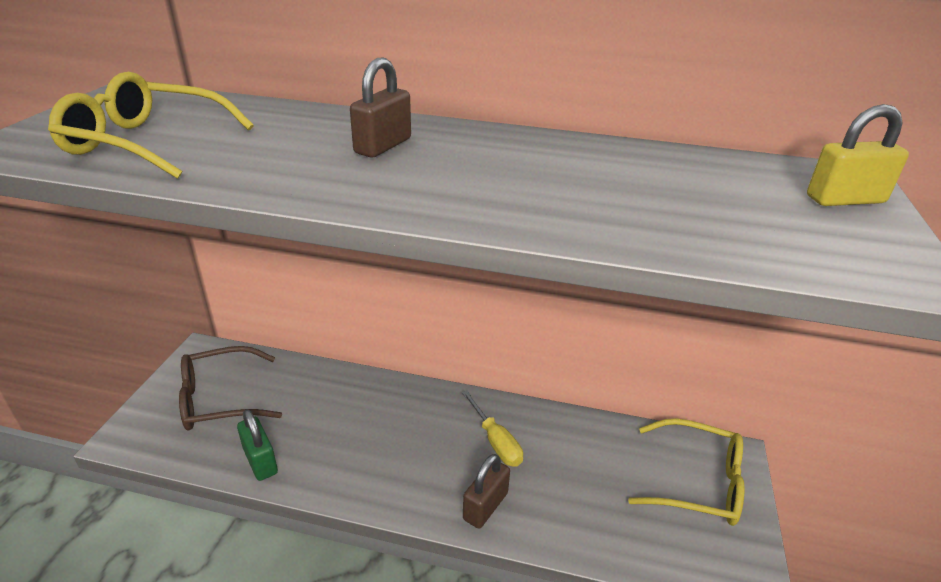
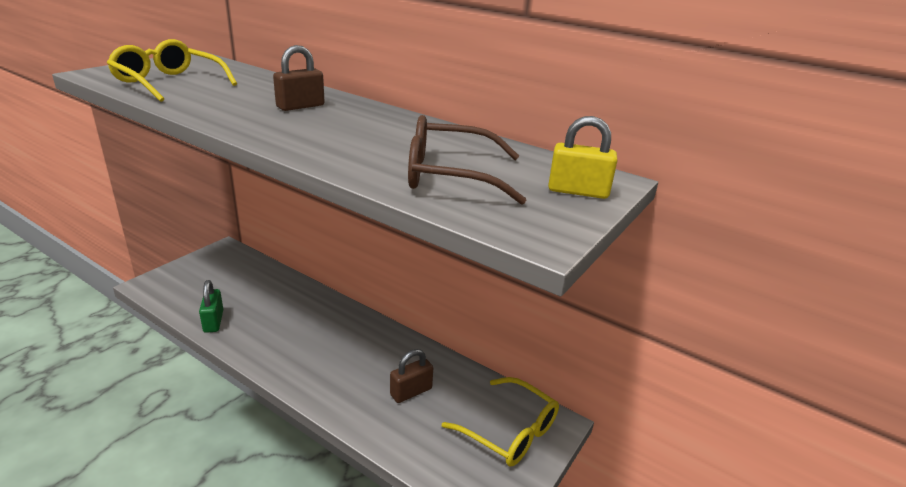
camera: 20 degrees right, 5 degrees down
(220, 399) = (216, 279): brown glasses -> brown glasses (450, 175)
(485, 506) = (336, 394): brown padlock -> brown padlock (411, 392)
(496, 441) = (376, 357): yellow screwdriver -> none

